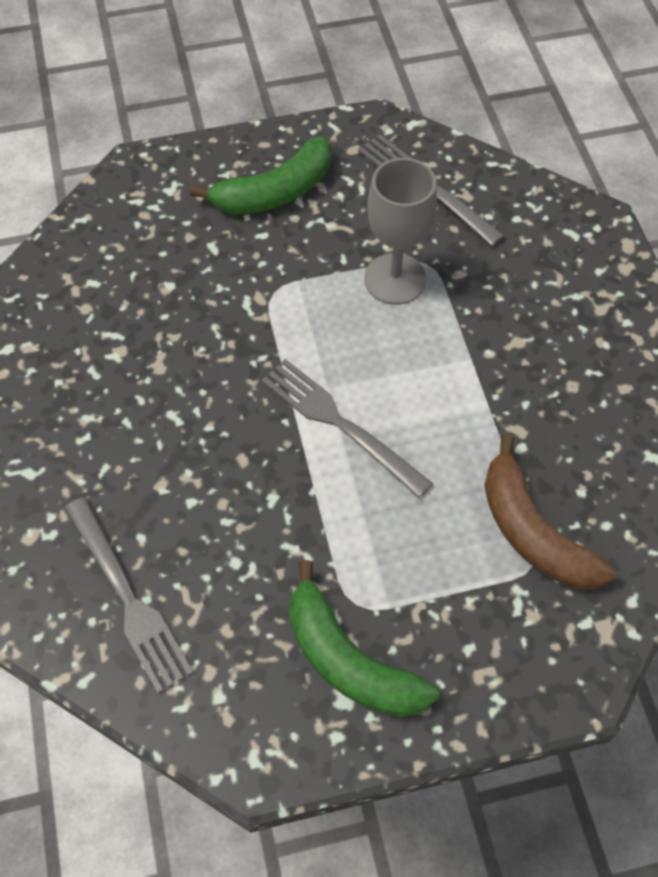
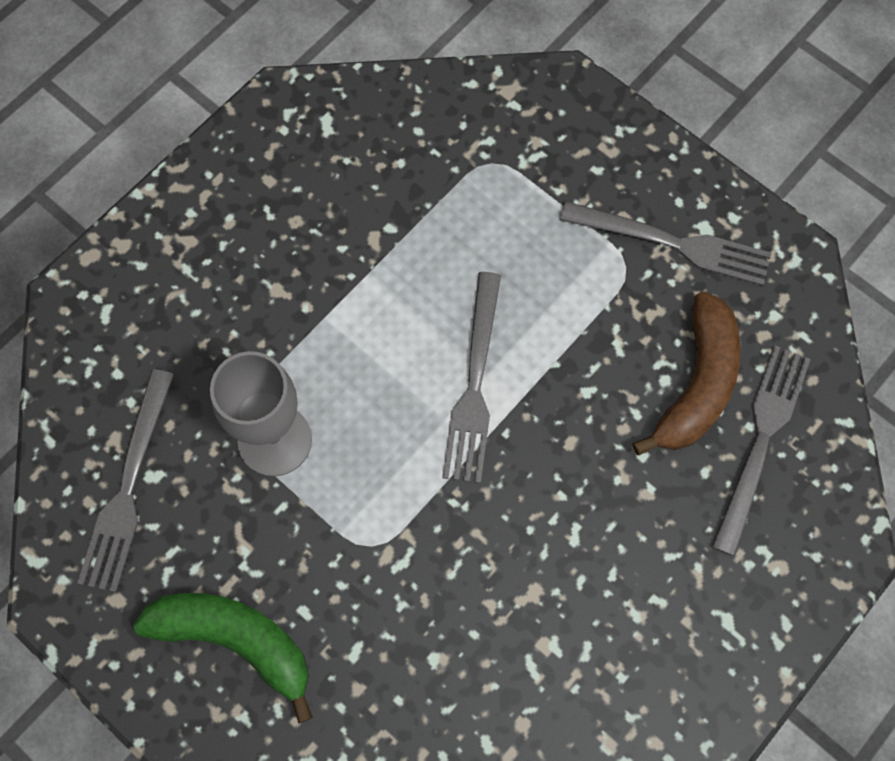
camera: 125 degrees left, 10 degrees up
(349, 660) = (673, 243): green banana -> grey fork
(533, 532) = (465, 177): brown banana -> brown banana (697, 384)

